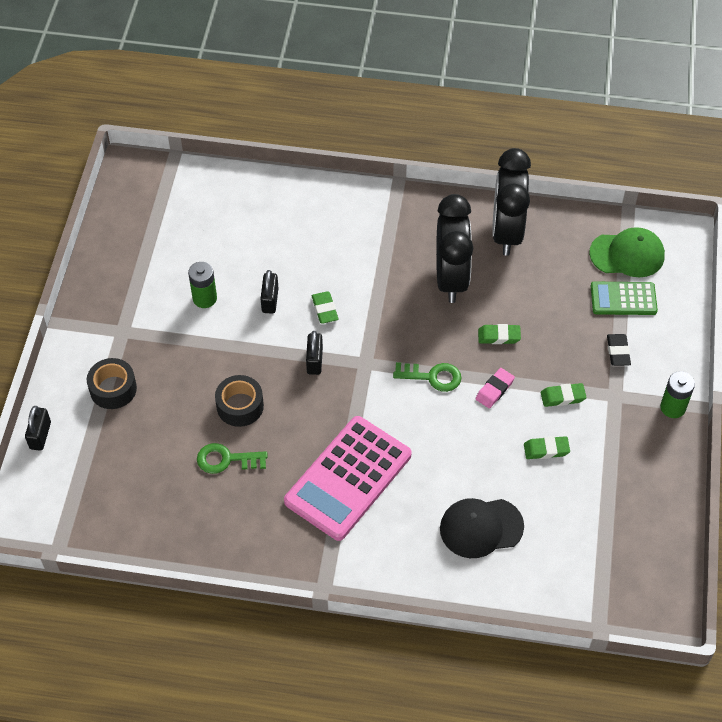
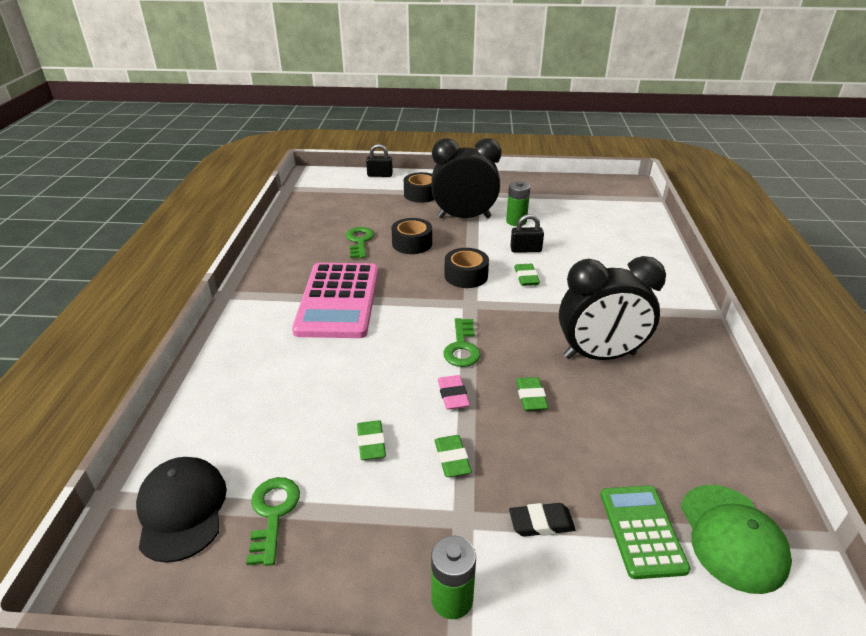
camera: 85 degrees right, 20 degrees down
(314, 361) = (466, 275): black padlock -> black tape
(324, 309) = (526, 277): green eraser -> green eraser turned 75 degrees counterclockwise
(348, 478) = (338, 300): pink calculator -> pink calculator turned 120 degrees counterclockwise
(481, 528) = (270, 389): black cap -> black cap (182, 510)
(494, 390) = (453, 395): pink eraser -> pink eraser turned 45 degrees clockwise
(506, 232) = (694, 399): black clock -> black clock (464, 217)
(612, 512) = (273, 514): none -> green key

